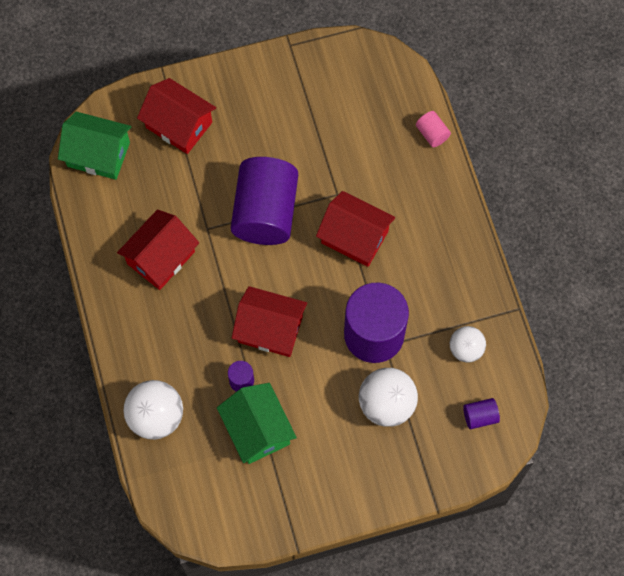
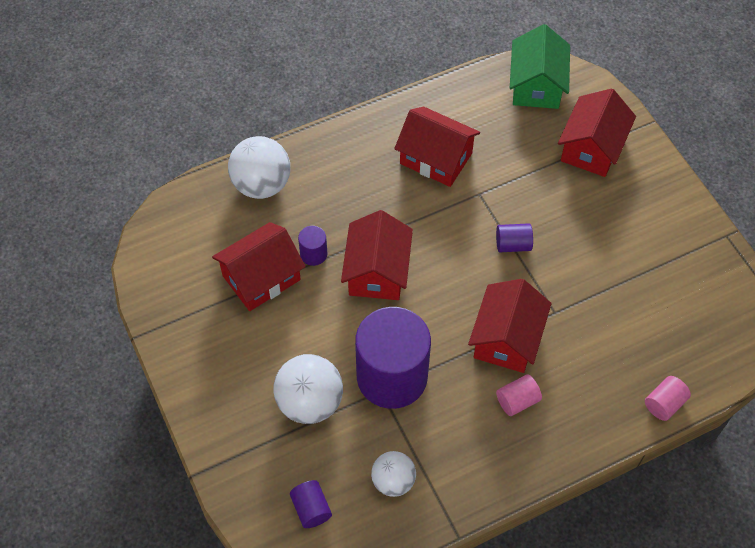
camera: 80 degrees right, 10 degrees down
(257, 429) = (261, 278): green house -> red house
(265, 212) = (513, 245): purple cylinder -> purple cylinder, size x0.41
(412, 241) = (517, 401): none -> pink cylinder

